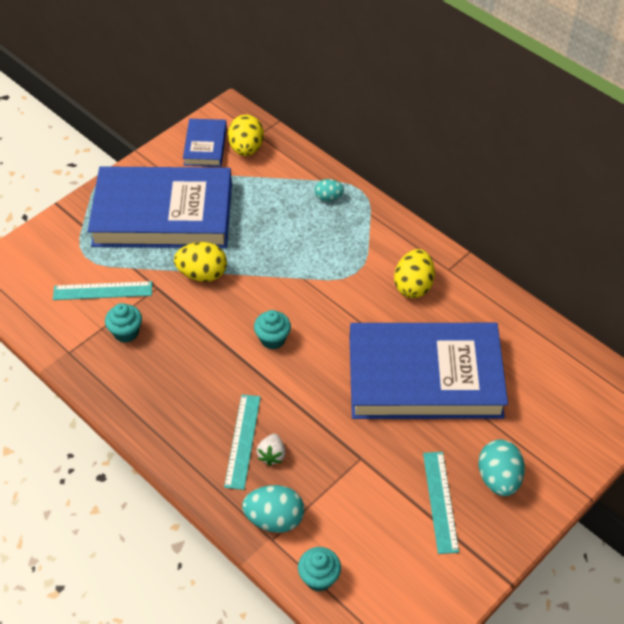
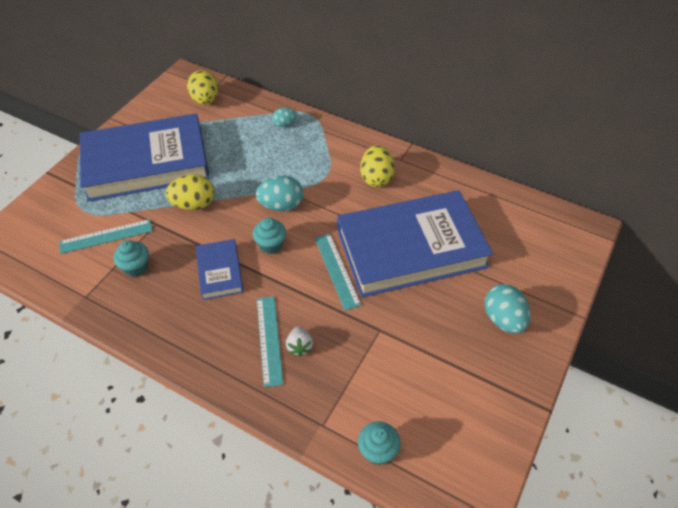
camera: 15 degrees left, 0 degrees up
(205, 146) = (170, 104): blue book -> blue book (220, 271)
(274, 519) = (319, 405): turquoise egg -> turquoise egg (281, 205)
(440, 501) = (462, 351): turquoise ruler -> turquoise ruler (337, 270)

